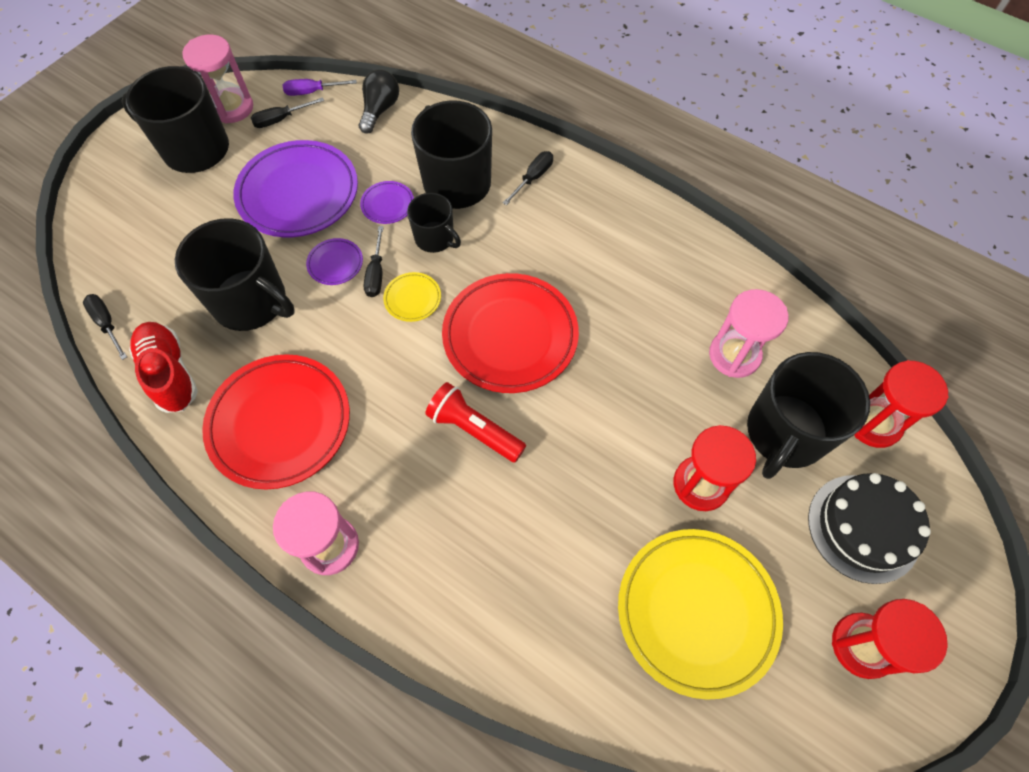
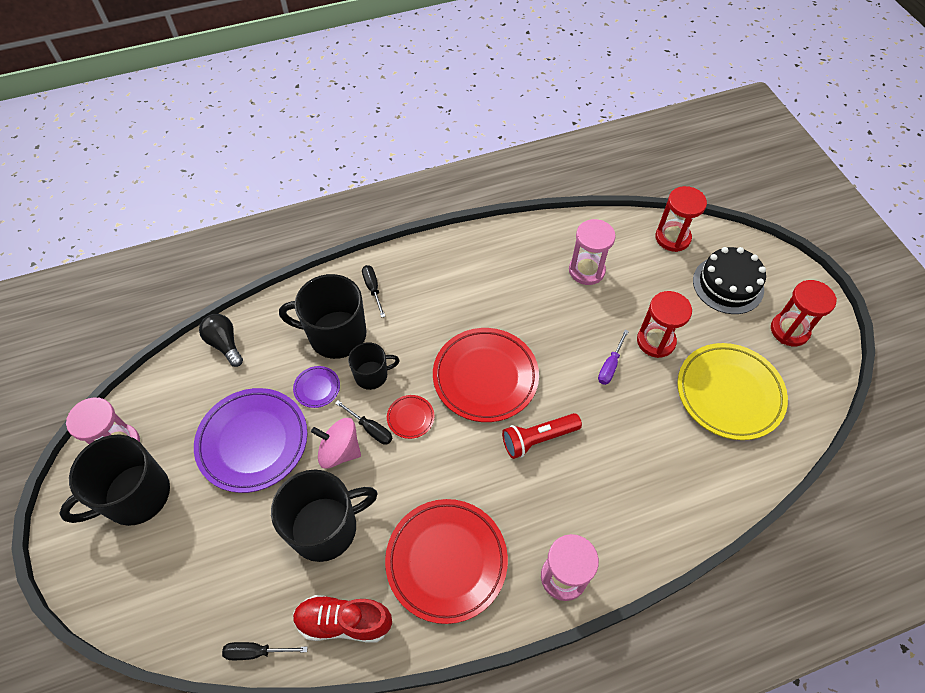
camera: 55 degrees left, 5 degrees down
(281, 119) = (167, 416): black screwdriver -> none
(312, 92) = (161, 379): purple screwdriver -> purple screwdriver (610, 366)
(335, 264) = (339, 451): purple plate -> pink spinning top
(412, 299) = (410, 418): yellow plate -> red plate
(785, 433) = (651, 281): black mug -> none

